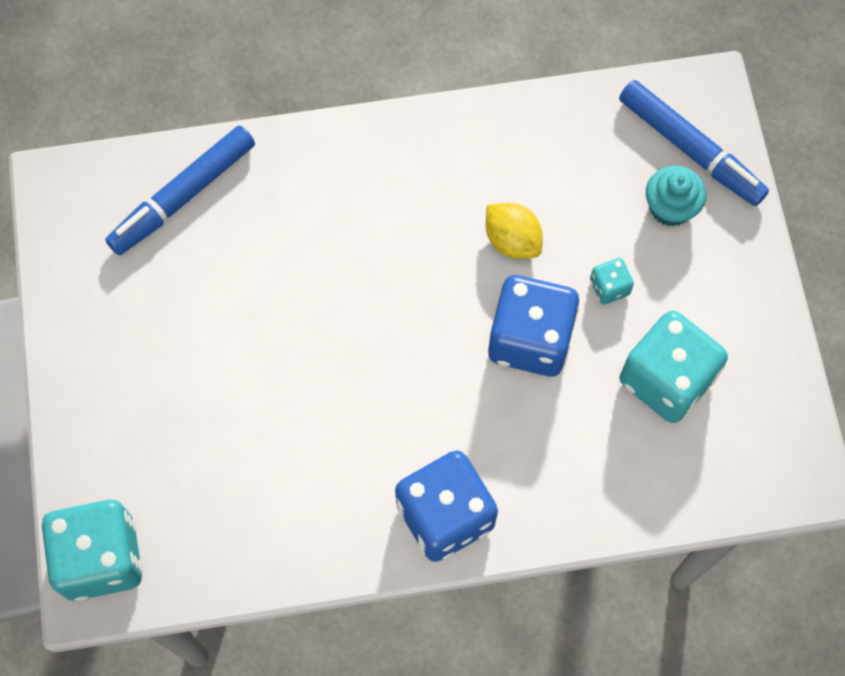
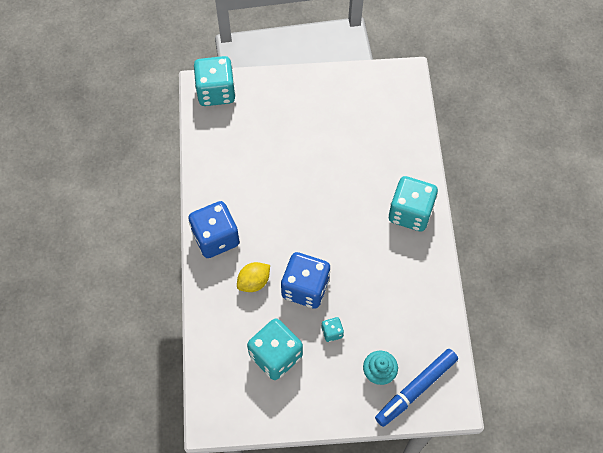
camera: 95 degrees right, 5 degrees down
(183, 196) = (398, 129): blue marker -> none
(361, 168) = (410, 212): none -> turquoise dice
(512, 240) = (363, 284): yellow lemon -> yellow lemon (254, 282)

